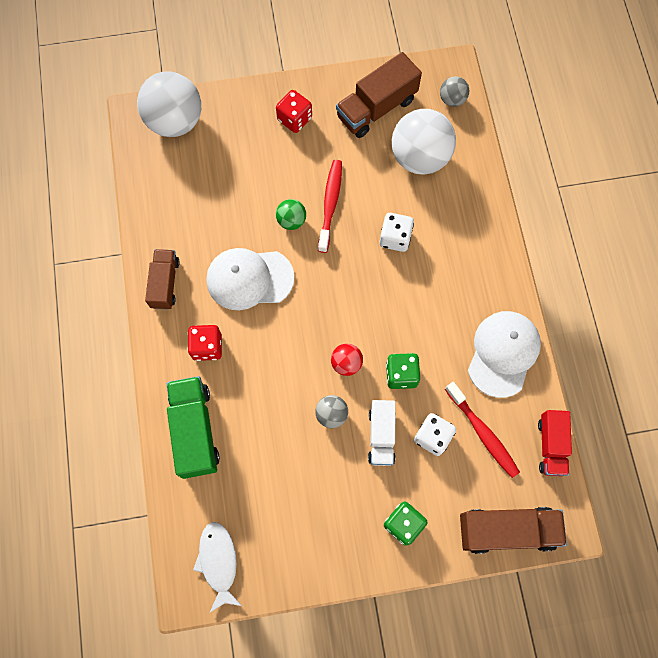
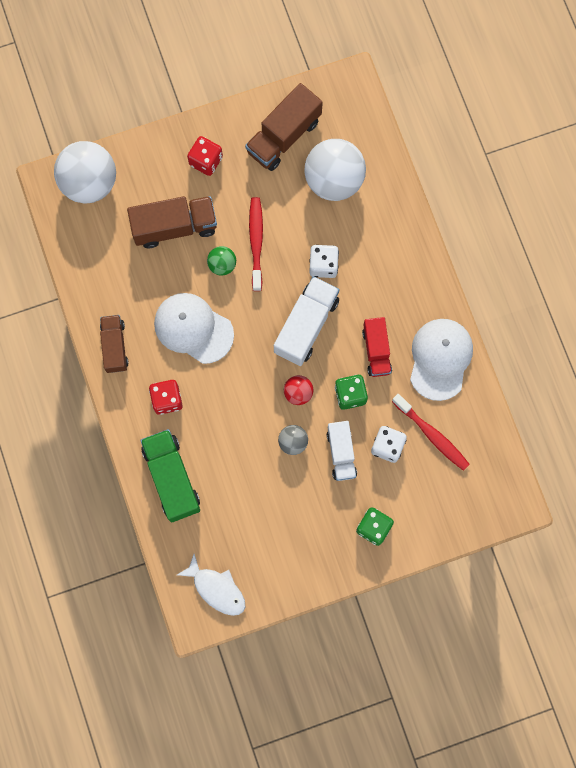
camera: 10 degrees left, 5 degrees up
(218, 562) = (216, 589): white fish -> white fish turned 150 degrees clockwise
(249, 279) = (193, 328): white cap -> white cap turned 45 degrees clockwise
(367, 295) = (306, 326): none -> white truck
(452, 99) = (356, 115): grey ball -> none
(507, 530) = (465, 517): brown truck -> brown truck (174, 227)
(551, 446) = (494, 436): red truck -> red truck (376, 351)

